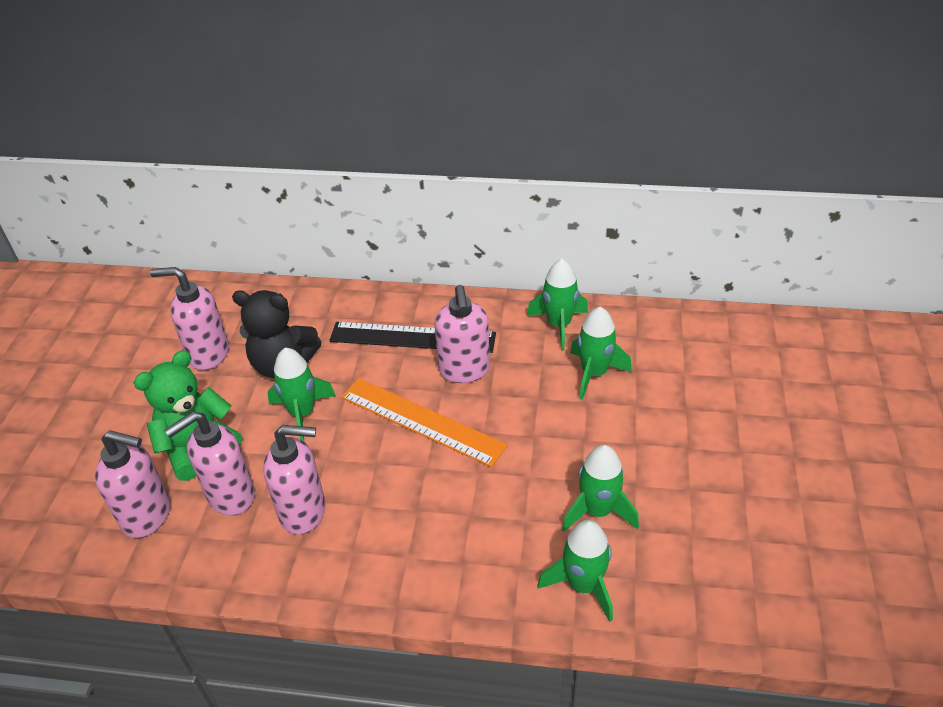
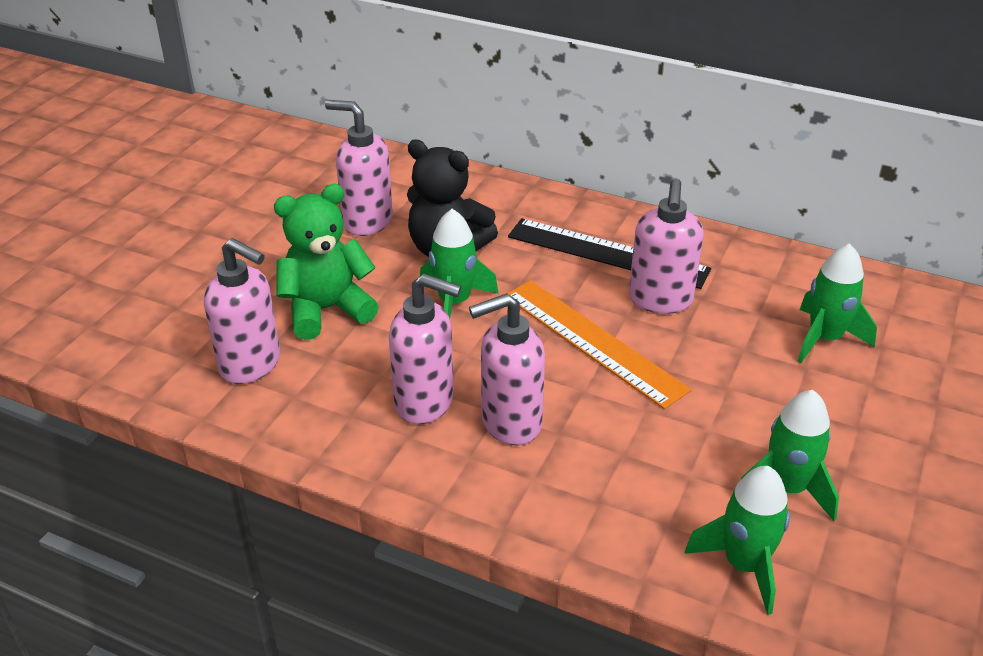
camera: 15 degrees right, 5 degrees down
(230, 496) = (347, 366): pink soap dispenser -> pink soap dispenser (510, 423)
(559, 325) = (793, 277): green rocket -> none

